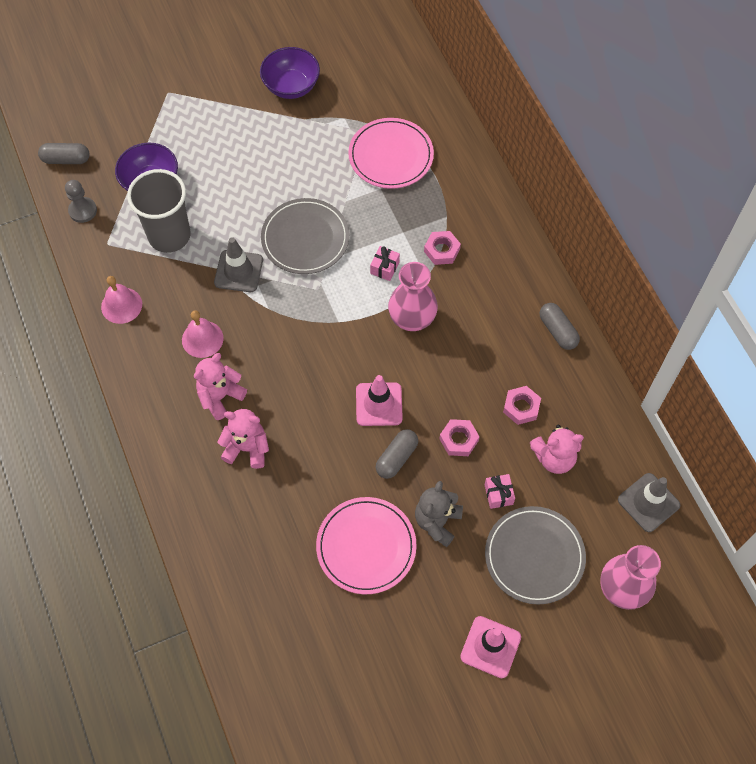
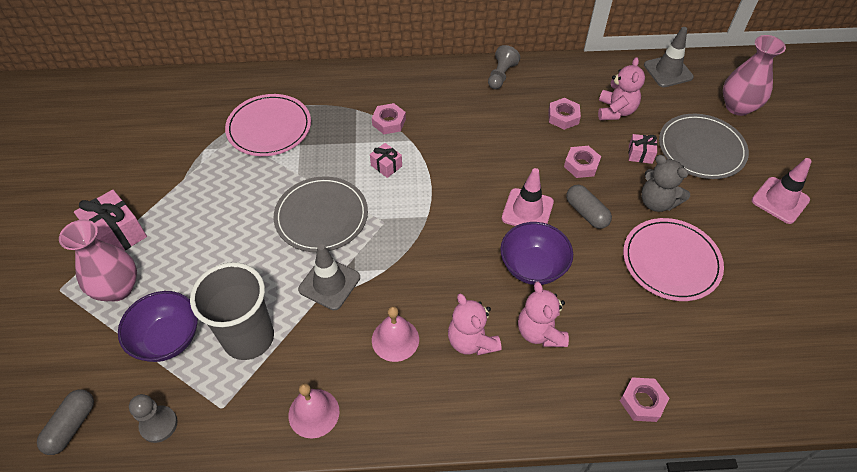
camera: 70 degrees left, 10 degrees down
(206, 544) = (642, 402): none -> pink nut
(231, 102) = (117, 234): none -> pink gift
(247, 448) = (540, 332): pink teddy bear -> pink teddy bear turned 45 degrees counterclockwise
(291, 86) = (137, 178): purple bowl -> purple bowl (533, 267)
(412, 319) = (449, 162): pink vase -> pink vase (118, 288)
(557, 331) = (501, 75): grey capsule -> grey pawn

